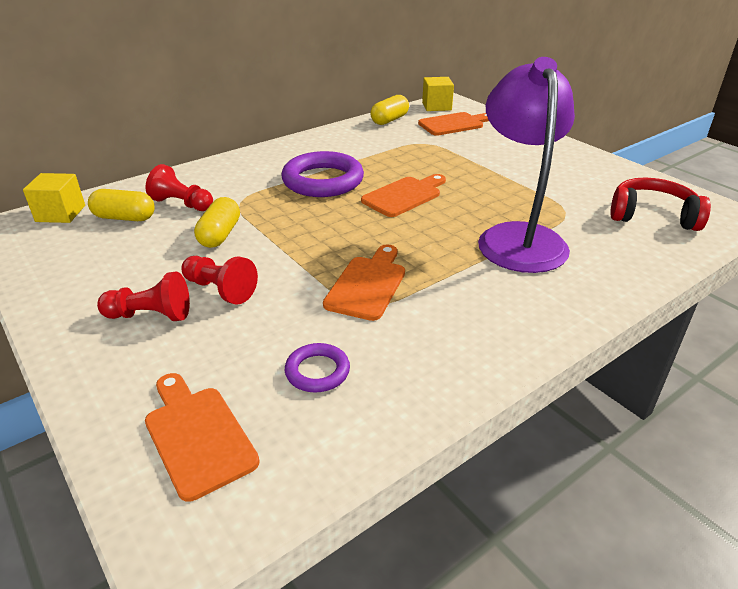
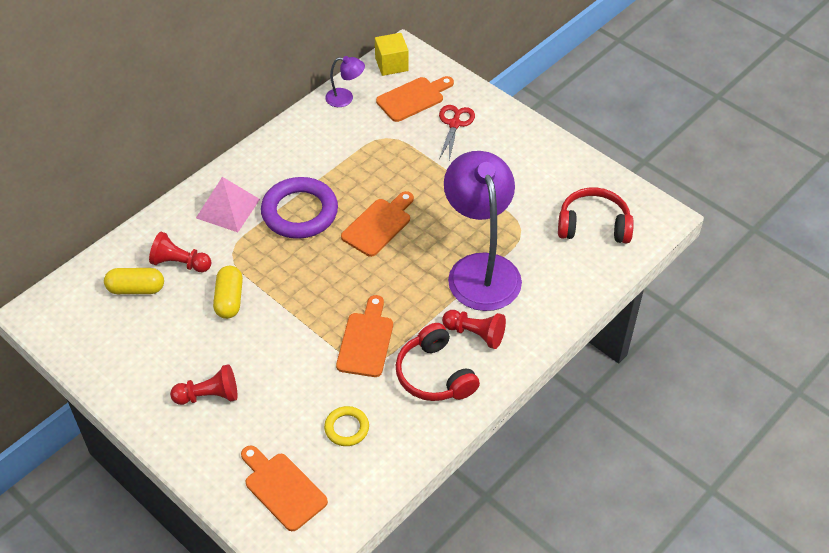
camera: 10 degrees left, 15 degrees up
(60, 213) = (75, 291): yellow cube -> none
(220, 290) = (252, 362): red pawn -> red pawn (475, 334)
(251, 173) = (228, 208): none -> pink pyramid
(317, 371) = (346, 428): purple ring -> yellow ring
(389, 120) = (345, 98): yellow capsule -> purple lamp
(452, 327) = (435, 374): none -> red headphones
(493, 140) = (454, 124): none -> red scissors

